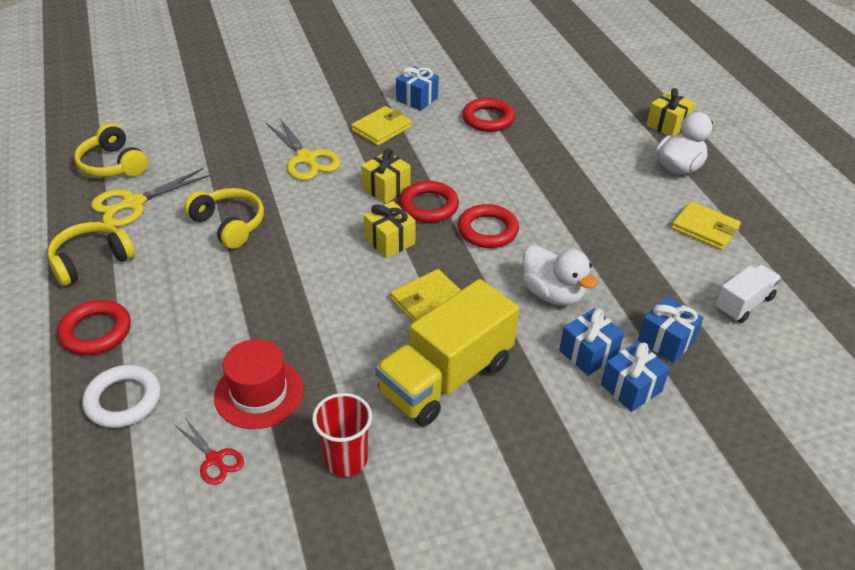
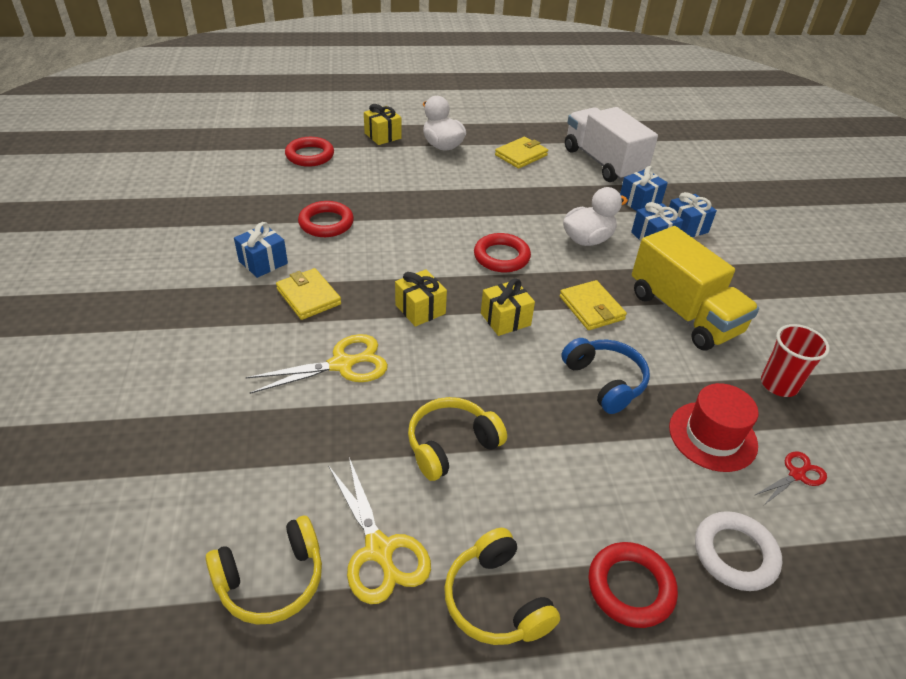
camera: 80 degrees left, 0 degrees up
(319, 313) = (605, 381): none -> blue headphones
(429, 206) = (457, 285): red ring -> red ring (310, 155)
(743, 304) = (603, 162): white truck -> white truck, size x1.86

